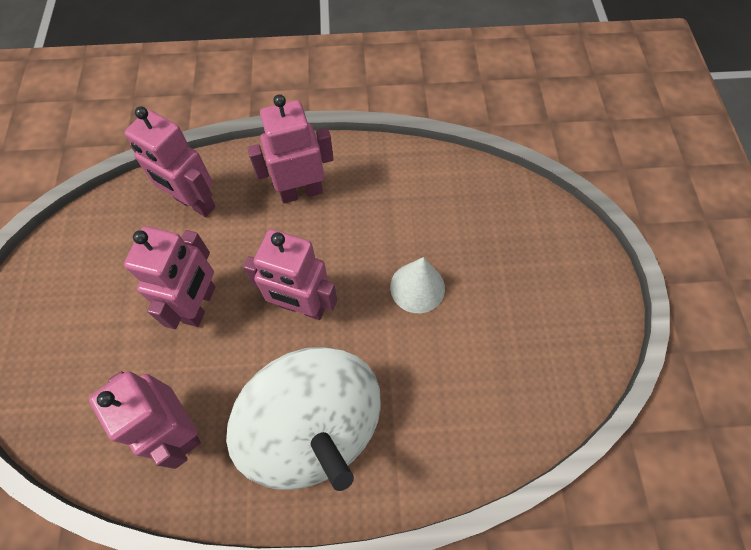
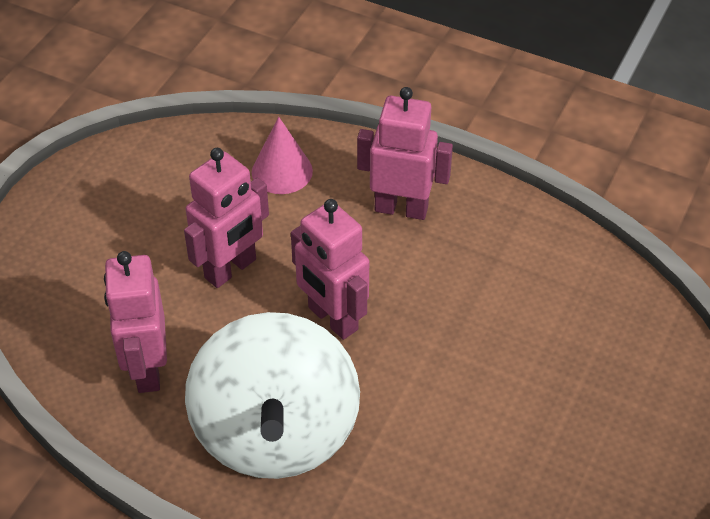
camera: 30 degrees right, 15 degrees down
(194, 203) = (282, 171): pink robot -> pink cone
(417, 287) = (468, 358): white cone -> none

